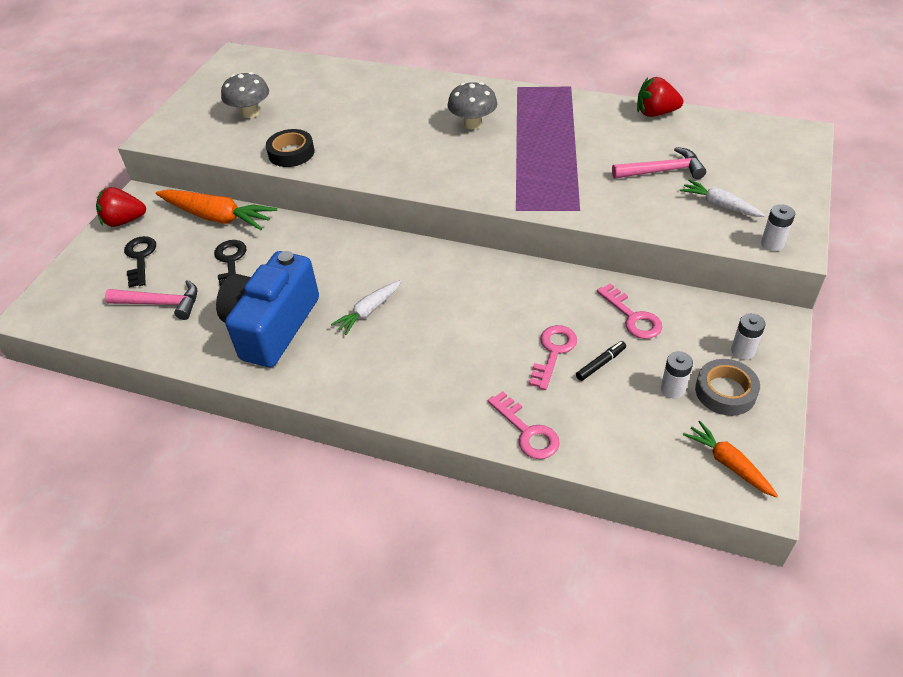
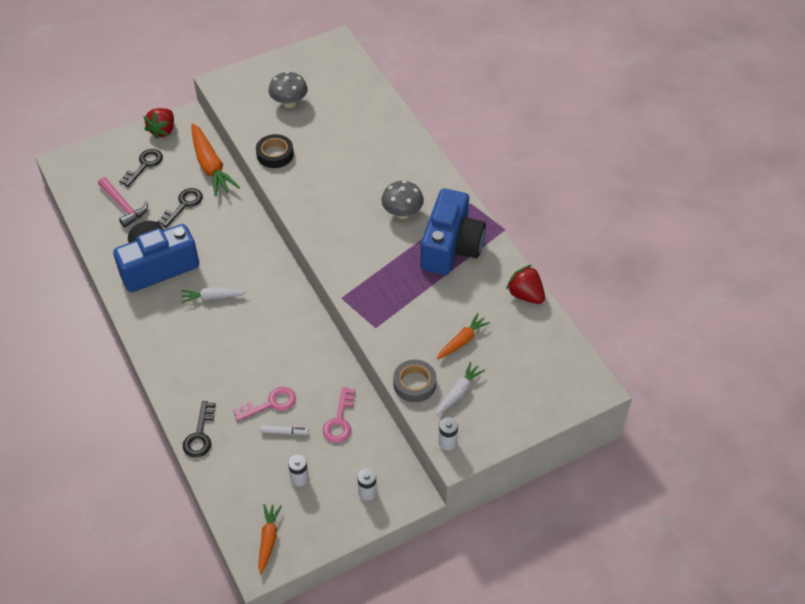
camera: 40 degrees right, 5 degrees up
(124, 221) = (163, 131): red strawberry -> red strawberry turned 105 degrees counterclockwise
(527, 431) = (200, 435): pink key -> black key
(549, 120) = (451, 247): none -> blue camera
(600, 364) = (284, 432): black marker -> white marker
(662, 171) = (462, 341): pink hammer -> orange carrot
(719, 205) = (458, 392): white carrot -> white carrot turned 45 degrees clockwise
(725, 391) = (323, 504): grey tape -> grey tape (414, 384)

